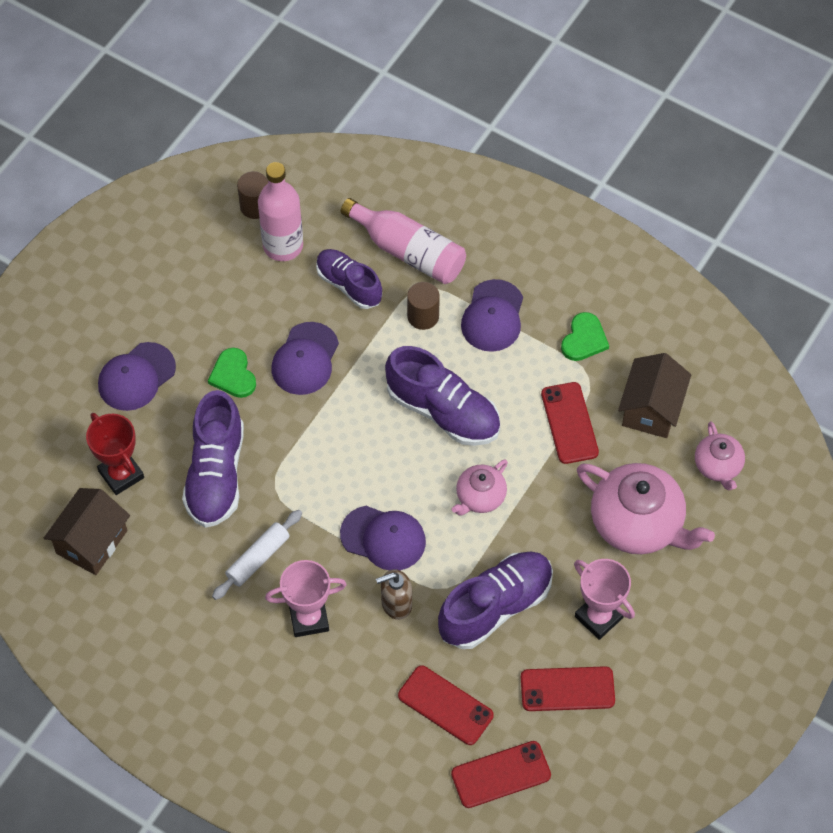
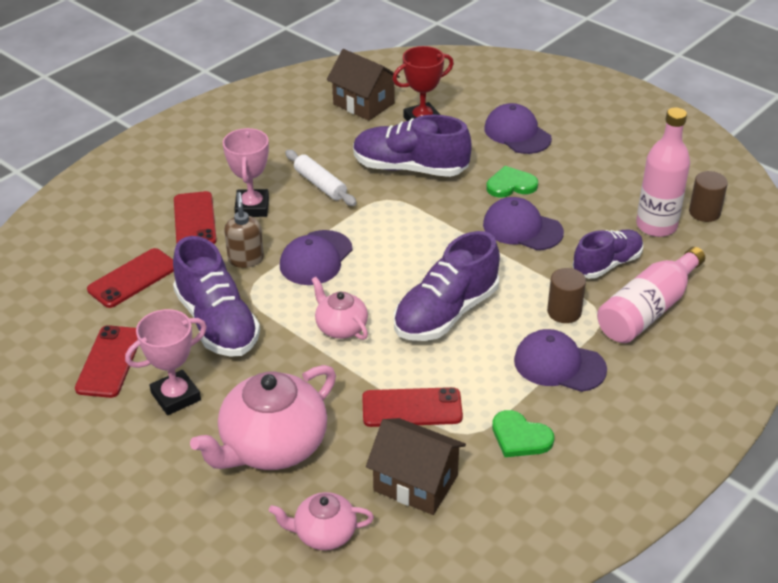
camera: 100 degrees right, 20 degrees down
(501, 774) = (49, 305): red phone -> red phone (195, 220)

